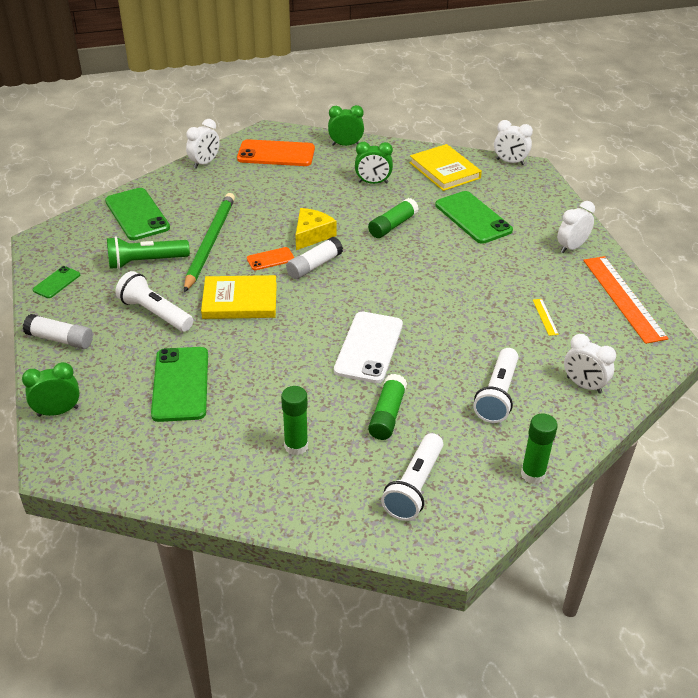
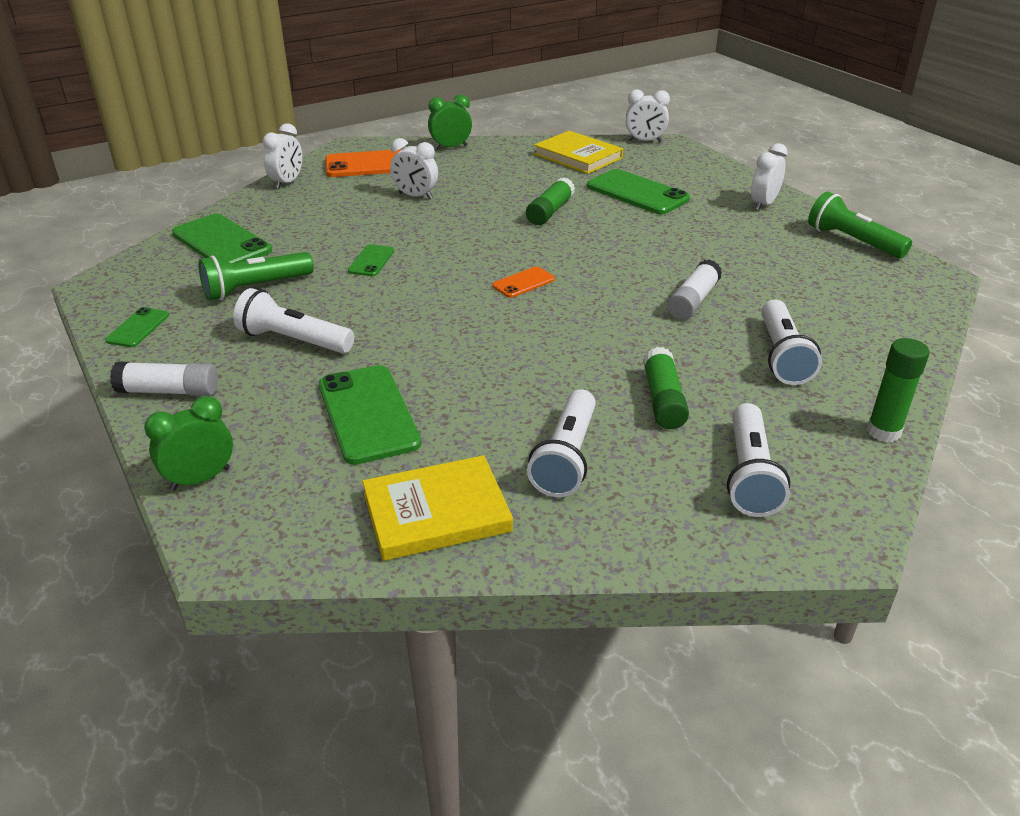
camera: 15 degrees left, 5 degrees down
(210, 243) = (332, 257): green pencil -> none
(236, 251) = (371, 261): none -> green phone
(240, 301) = (402, 310): yellow book -> yellow book (436, 512)
(270, 259) = (419, 263): orange phone -> orange phone (523, 283)
(296, 446) = (566, 458): green glue stick -> white flashlight
(312, 235) = (458, 233): yellow cheese -> none
(314, 266) = (478, 261): white glue stick -> white glue stick (693, 301)
(369, 347) = (595, 333): white phone -> none
(373, 182) = (503, 176): green clock -> none
(545, 317) = (781, 271): yellow ruler -> none
(584, 385) = (872, 329): white clock -> white clock (415, 196)
(623, 298) = (852, 241): orange ruler -> green flashlight

